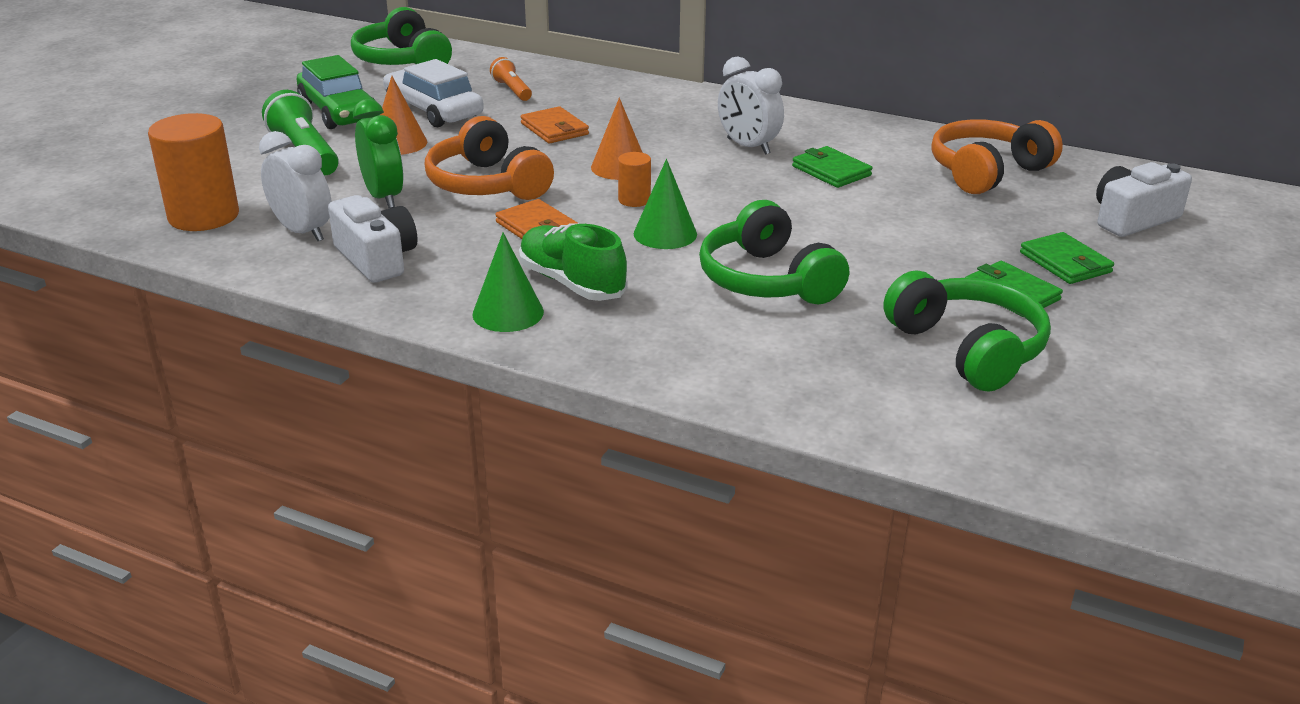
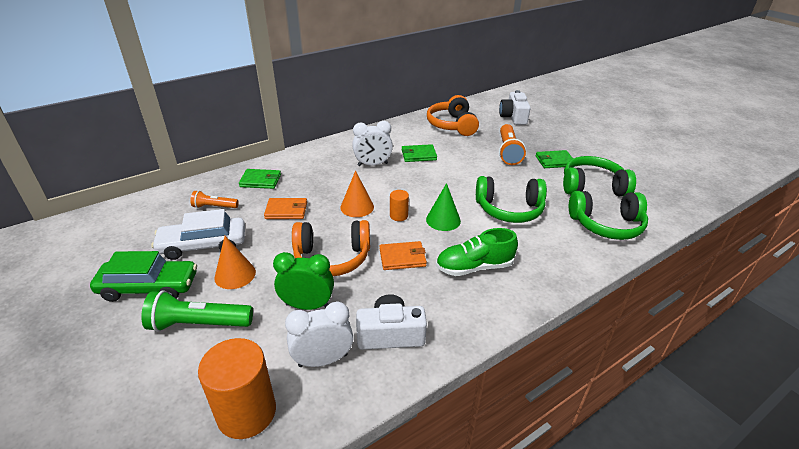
camera: 60 degrees left, 5 degrees up
(402, 61) = (105, 233): green headphones -> green headphones (606, 225)
(508, 313) = (493, 301): green cone -> none
(971, 241) = (508, 152): none -> orange flashlight
(1065, 262) = (537, 142): green wallet -> green wallet (260, 181)

